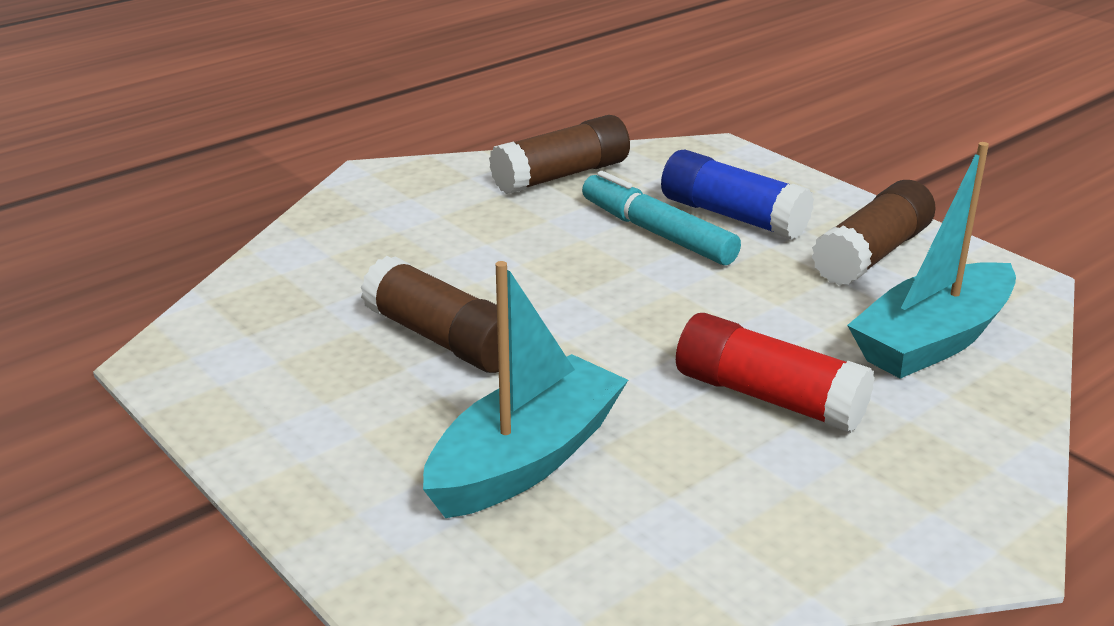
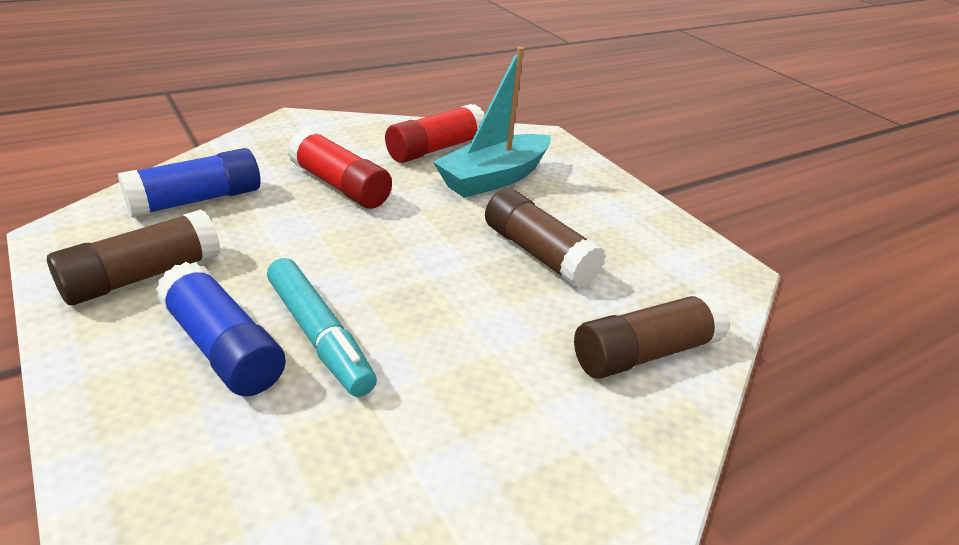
camera: 175 degrees left, 5 degrees up
(561, 175) = (378, 464): brown glue stick -> brown glue stick (645, 353)
(658, 514) = (435, 149): none -> red glue stick
(932, 340) = (196, 200): turquoise boat -> blue glue stick

